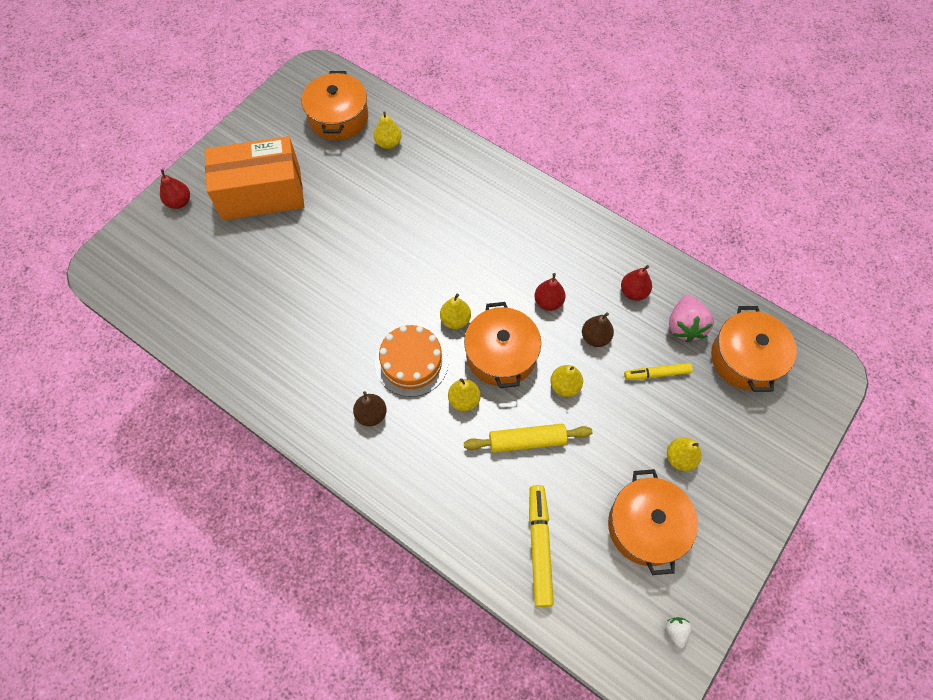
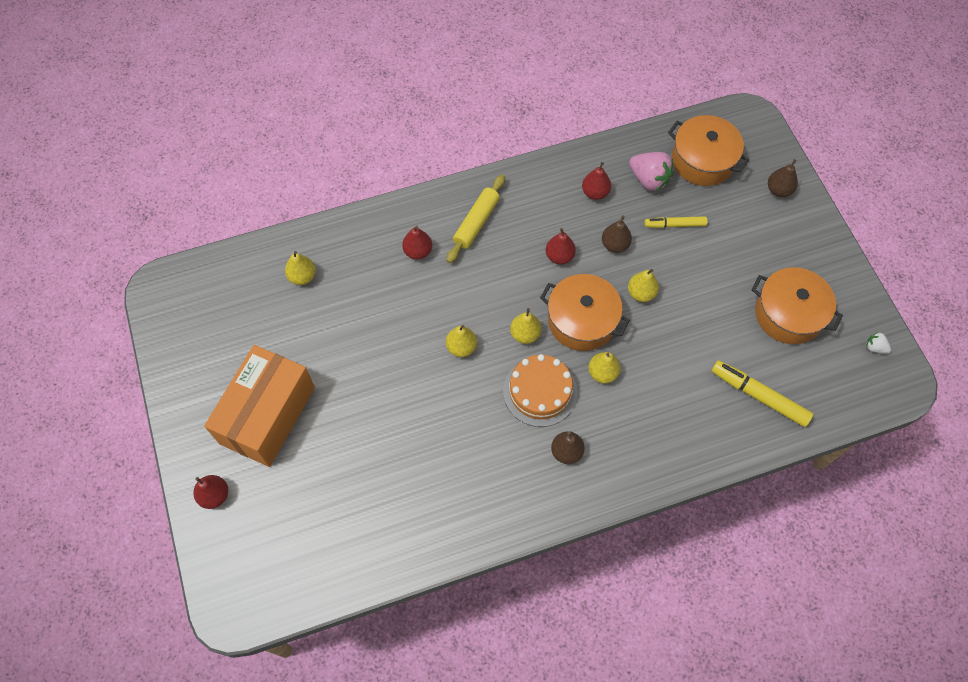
camera: 55 degrees left, 0 degrees up
(338, 118) = (237, 300): orange pot -> none
(469, 201) = (418, 251): none -> red pear
(527, 441) = (669, 350): yellow rolling pin -> yellow rolling pin (476, 222)
(657, 374) = (674, 225): yellow marker -> yellow marker turned 60 degrees clockwise
(680, 458) = (751, 256): yellow pear -> yellow pear (461, 347)
(774, 443) = (778, 190): none -> brown pear

